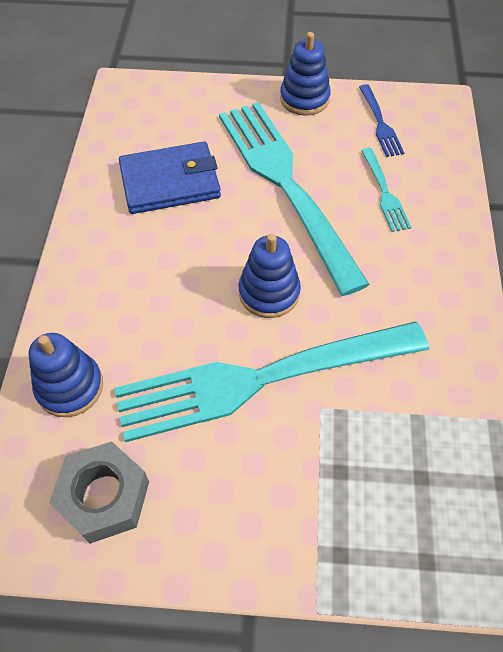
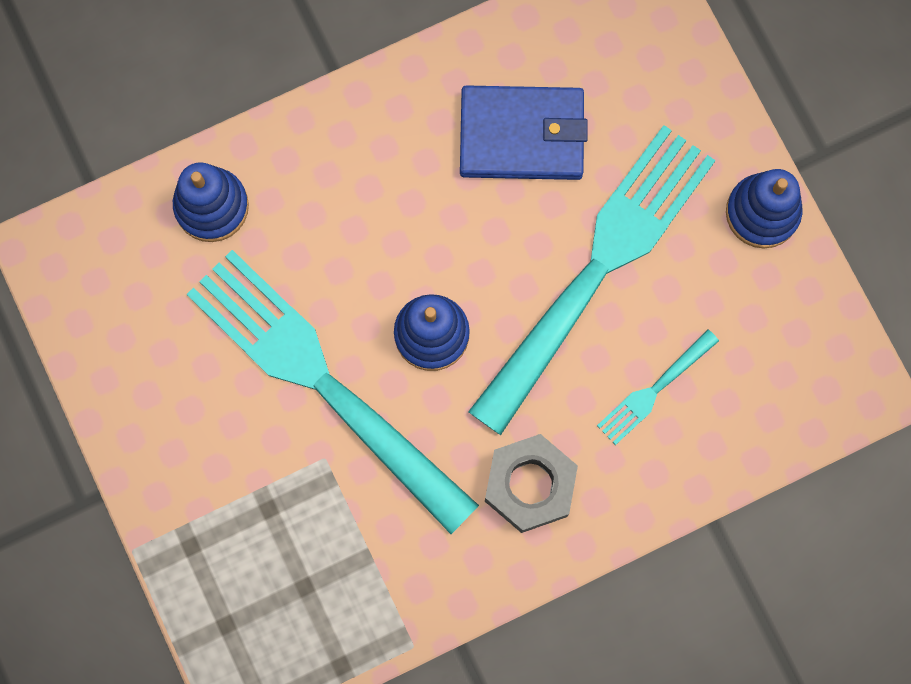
camera: 60 degrees right, 20 degrees up
(104, 496) = (128, 311): grey nut -> grey nut (529, 485)
(170, 182) = (522, 136): blue wallet -> blue wallet turned 45 degrees counterclockwise
(379, 123) = (775, 329): blue fork -> none

